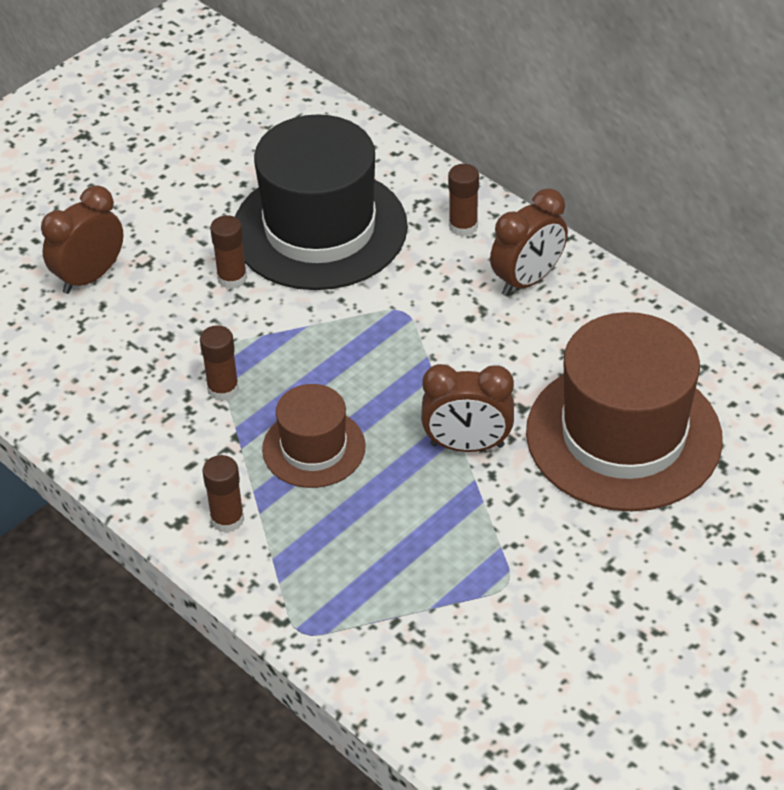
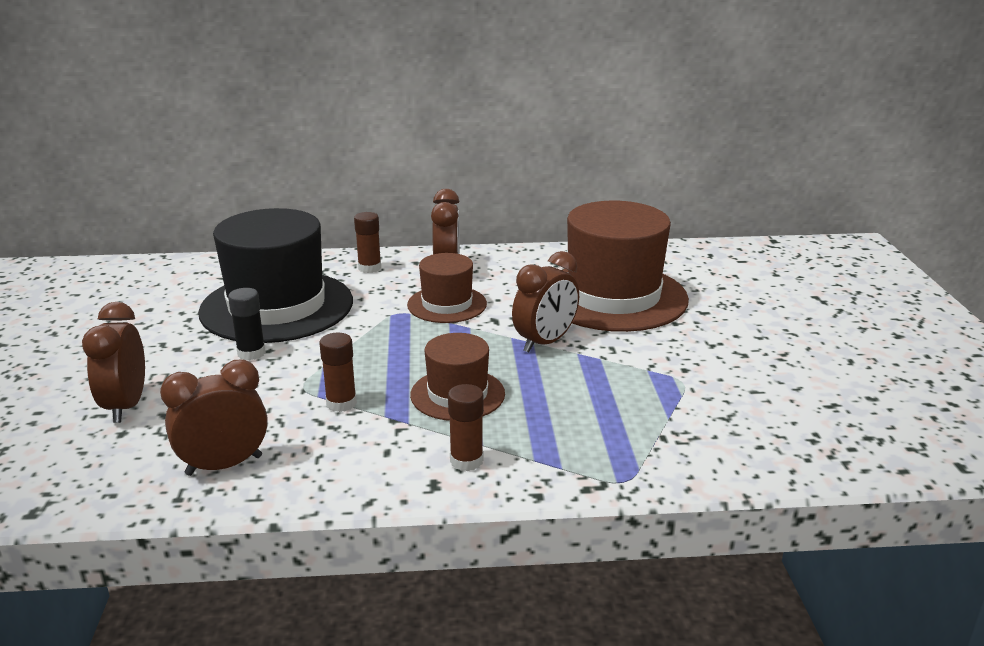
camera: 50 degrees left, 20 degrees down
(81, 391) = (224, 465): none -> brown clock
(232, 278) = (251, 353): brown glue stick -> black glue stick
(458, 330) = (447, 304): none -> brown hat

